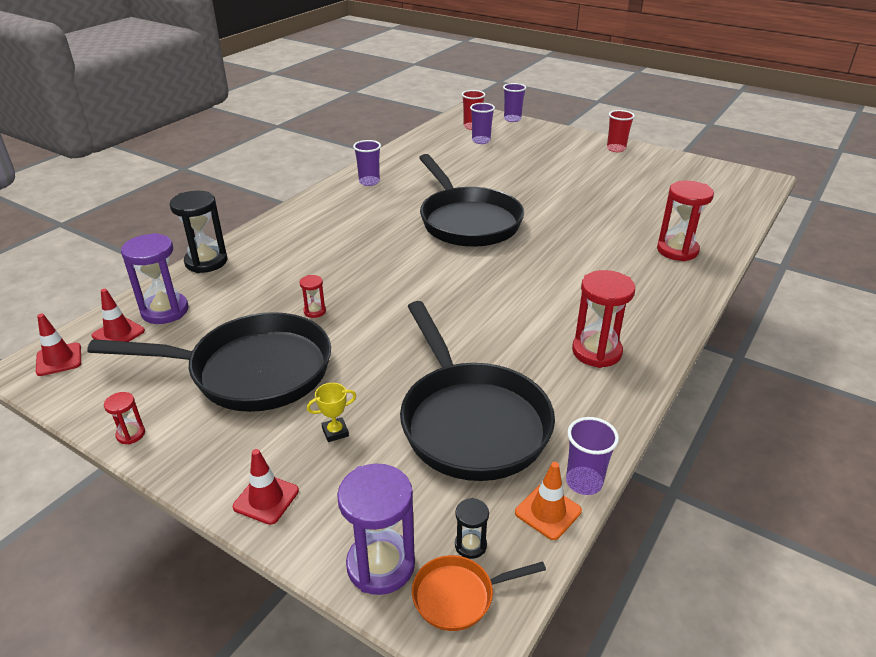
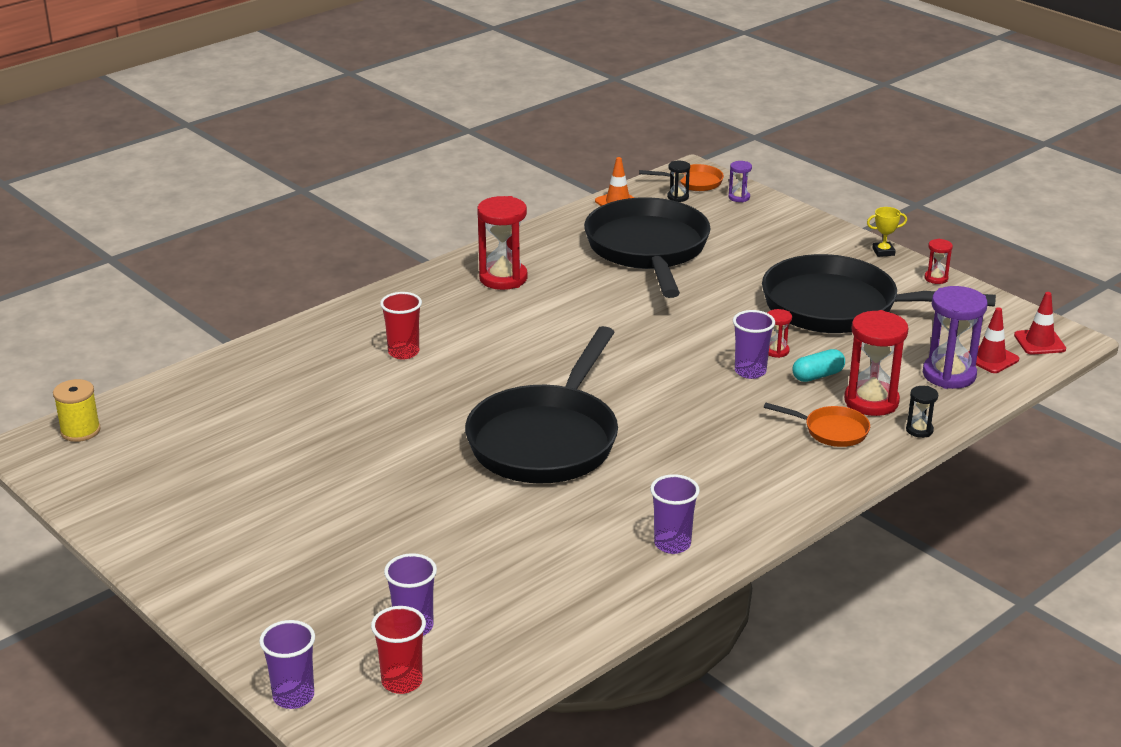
camera: 165 degrees left, 5 degrees down
(206, 262) = (919, 430): black hourglass -> black hourglass, size x0.49
(266, 499) = (816, 232): red traffic cone -> none
(272, 253) = (831, 431): none -> orange pan
(279, 294) = (817, 375): none -> turquoise capsule
(335, 432) = (762, 258): yellow trophy -> yellow trophy (883, 252)
(381, 565) = (739, 197): purple hourglass -> purple hourglass, size x0.49
(467, 221) = (546, 440): black pan -> black pan turned 150 degrees counterclockwise
(584, 482) = (582, 211): purple cup -> purple cup (750, 371)
(616, 149) = (177, 556): red cup -> red cup (403, 352)
(677, 250) = (308, 358): red hourglass -> red hourglass (871, 401)
(750, 189) = (80, 431): none -> yellow spool

